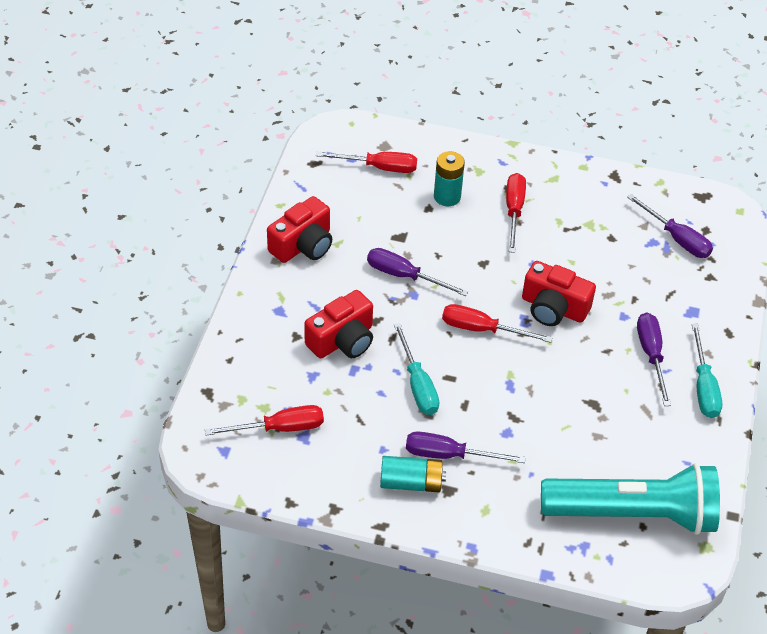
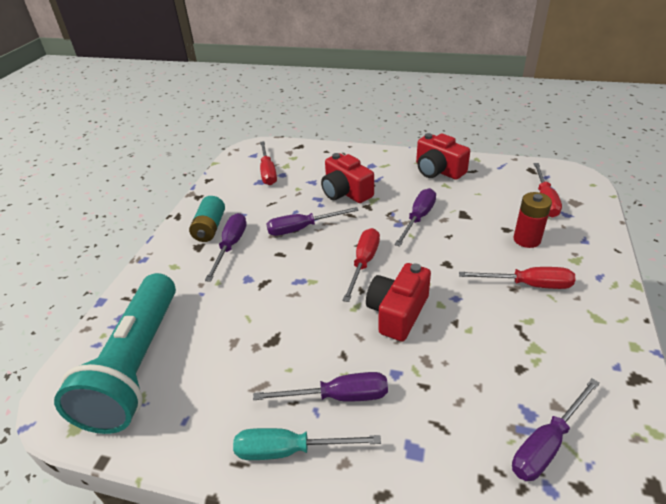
camera: 95 degrees right, 10 degrees down
(417, 384) = (302, 228): turquoise screwdriver -> purple screwdriver
(447, 197) = (527, 239): turquoise battery -> red battery

